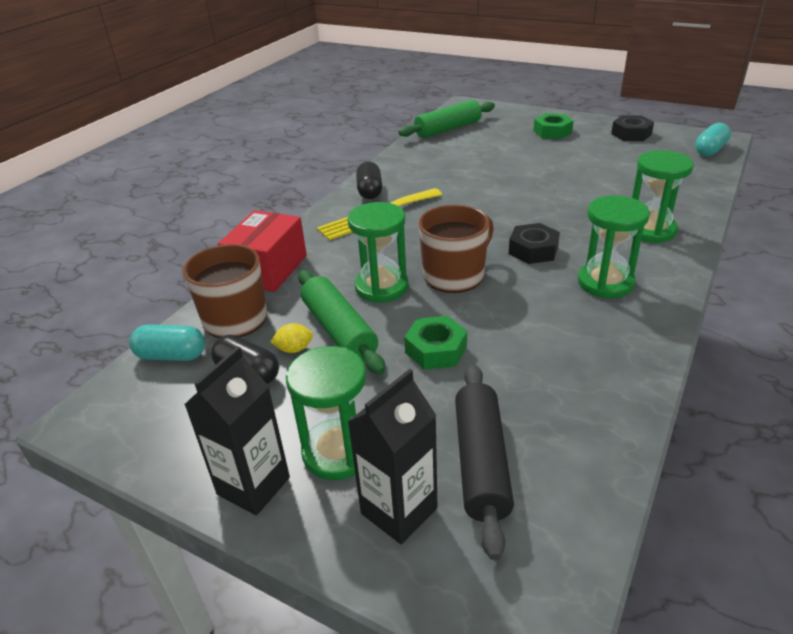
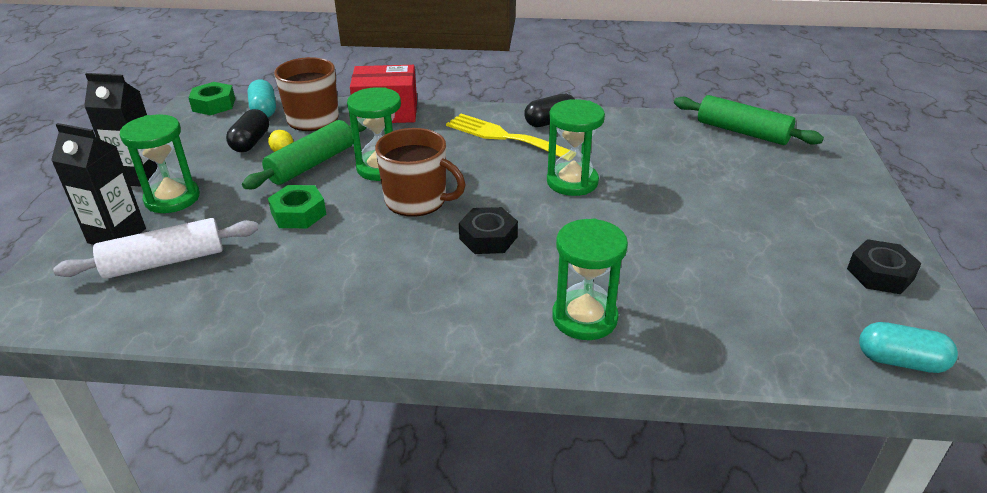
camera: 65 degrees right, 0 degrees up
(481, 462) = (164, 261): black rolling pin -> white rolling pin
(552, 132) = (814, 205): green nut -> green nut (214, 105)
(605, 283) = (445, 294): green hourglass -> green hourglass (572, 182)

